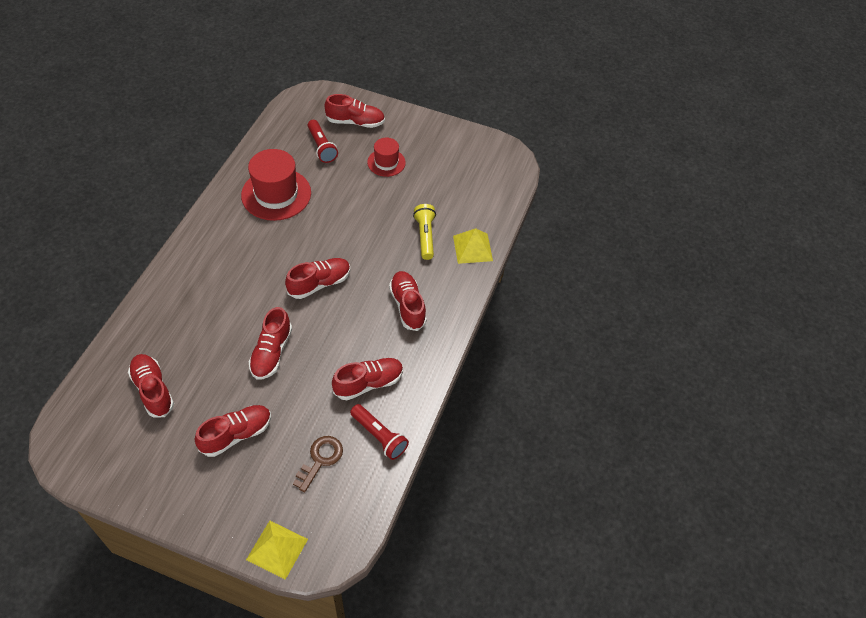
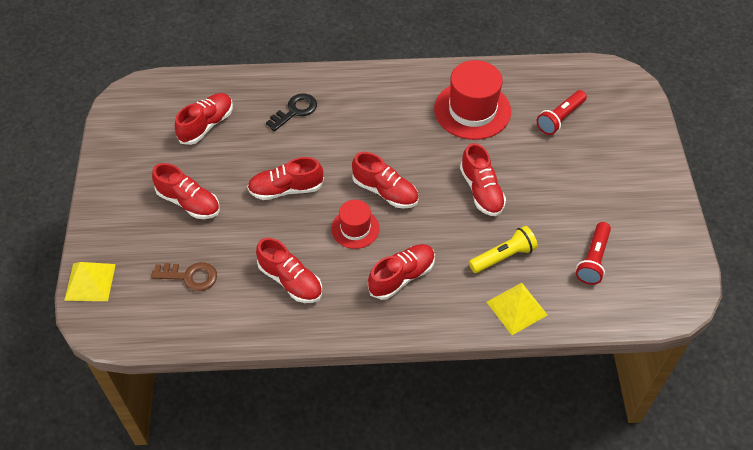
camera: 70 degrees right, 0 degrees up
(187, 314) = (295, 111): none -> black key
(355, 122) = (617, 131): red shoe -> red shoe (481, 191)
(379, 436) = (235, 314): red flashlight -> red flashlight (593, 259)
(386, 162) = (581, 181): red hat -> red hat (355, 228)

